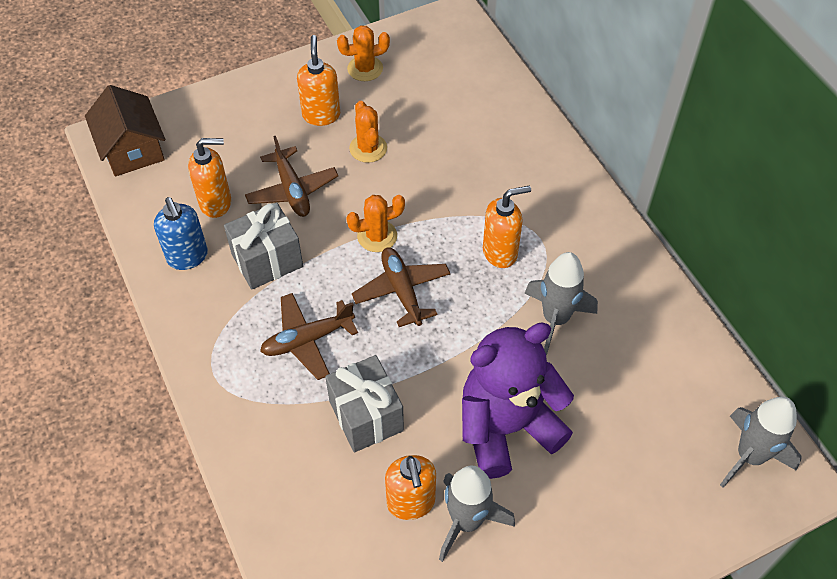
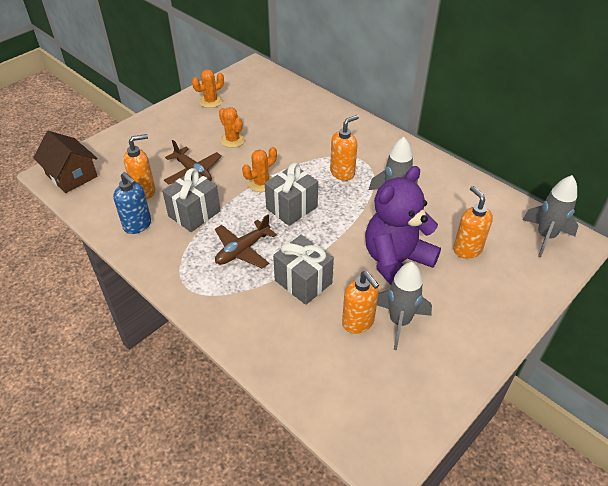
camera: 20 degrees left, 10 degrees down
(321, 115) = (194, 130): orange soap dispenser -> orange soap dispenser (467, 249)
(402, 291) = (291, 207): brown plane -> grey gift

